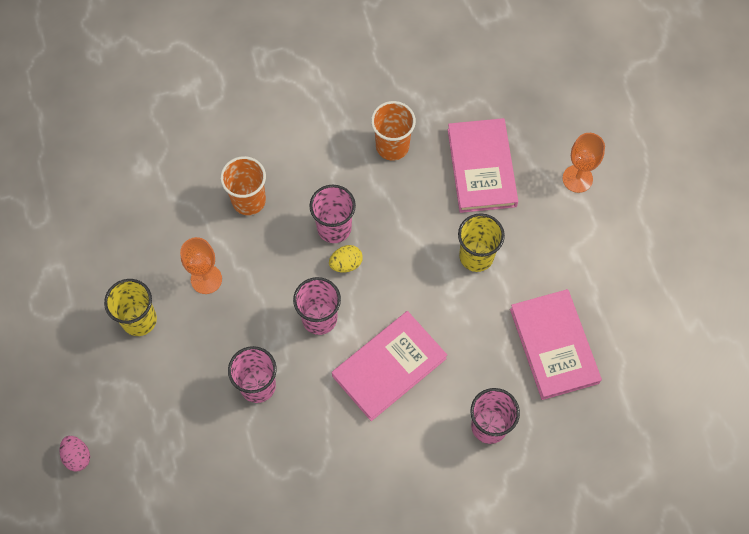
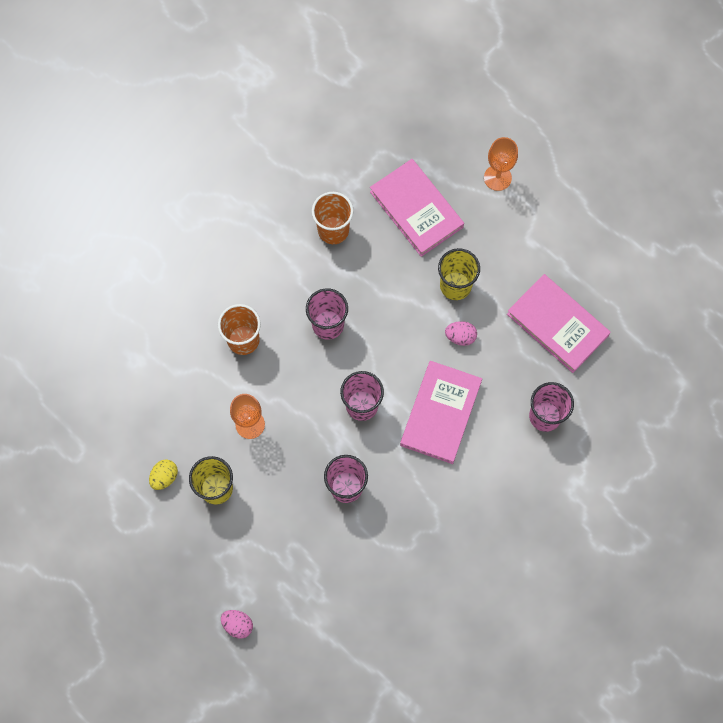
camera: 30 degrees left, 5 degrees up
(346, 264) = (355, 349): yellow egg -> yellow egg (164, 477)
(452, 306) = (460, 336): none -> pink egg

